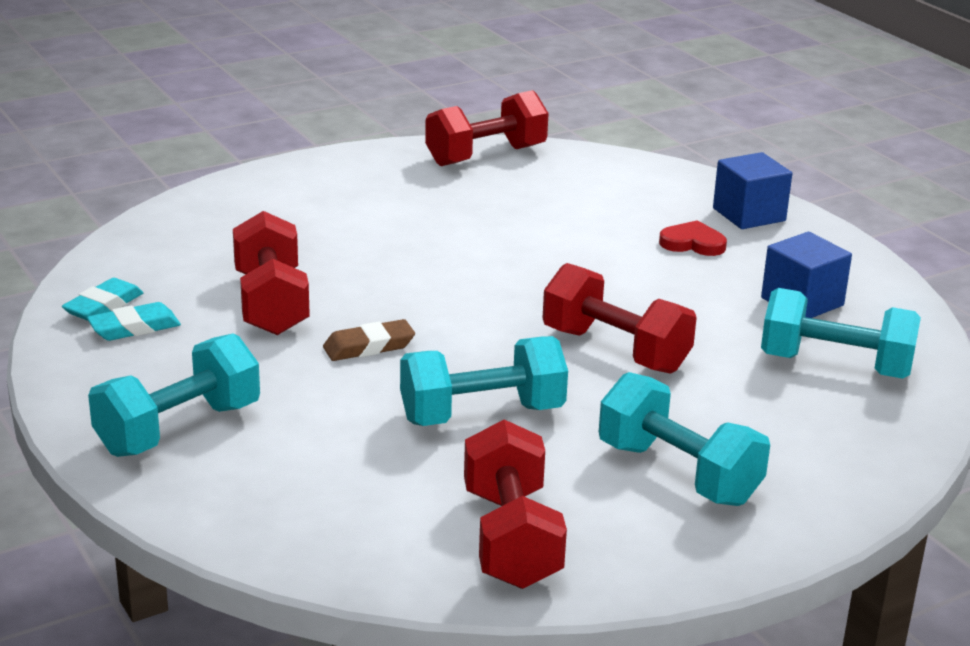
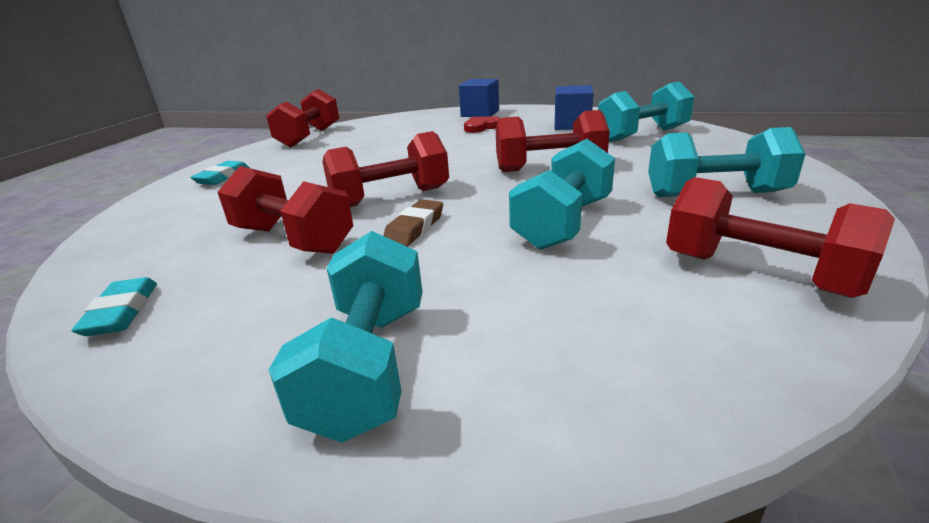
camera: 40 degrees left, 0 degrees up
(134, 328) = (183, 312): turquoise eraser -> turquoise eraser (223, 177)
(408, 301) = (391, 198): none -> red dumbbell

